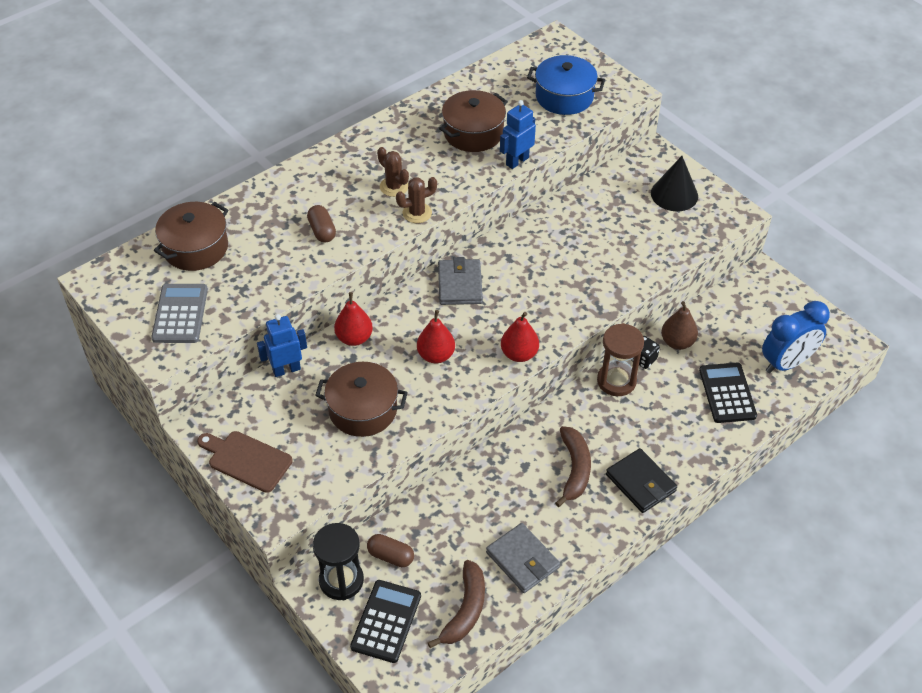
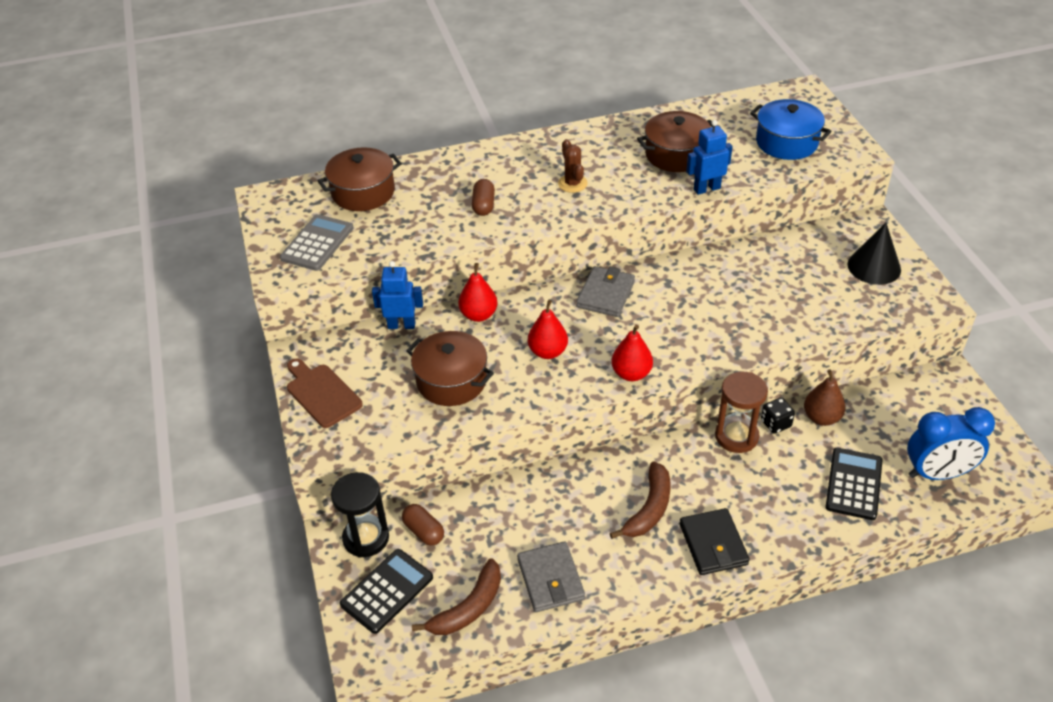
camera: 25 degrees right, 5 degrees down
(417, 213) = (582, 211): brown cactus -> none

